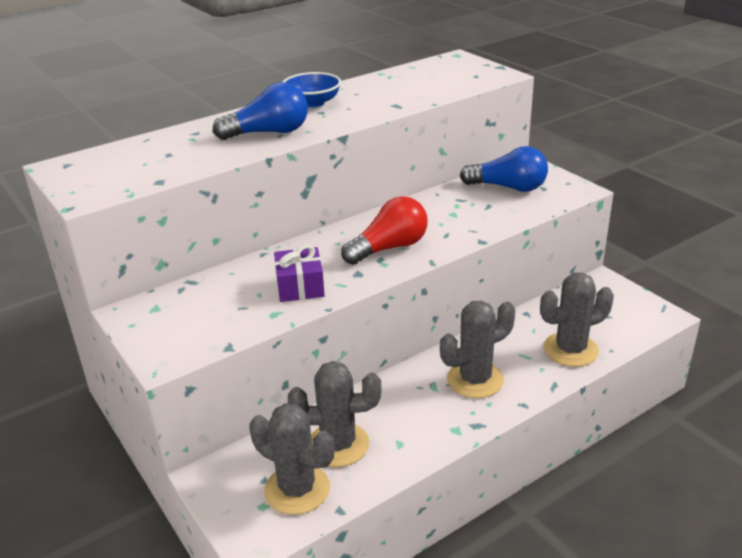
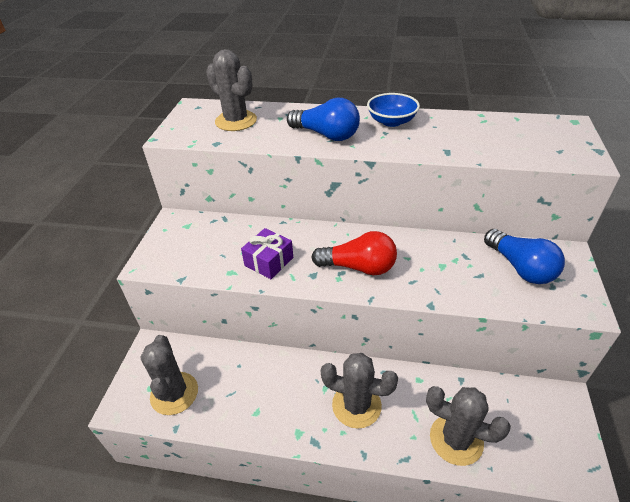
camera: 45 degrees right, 10 degrees up
(338, 445) = (226, 382): grey cactus -> grey cactus (236, 121)

